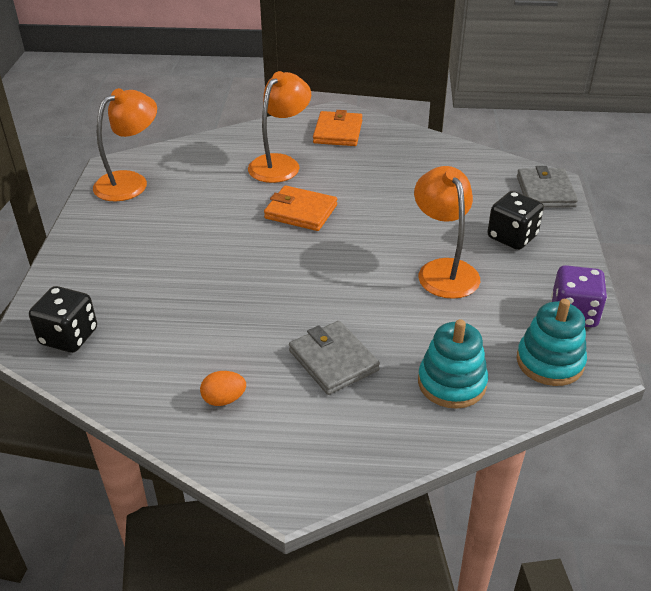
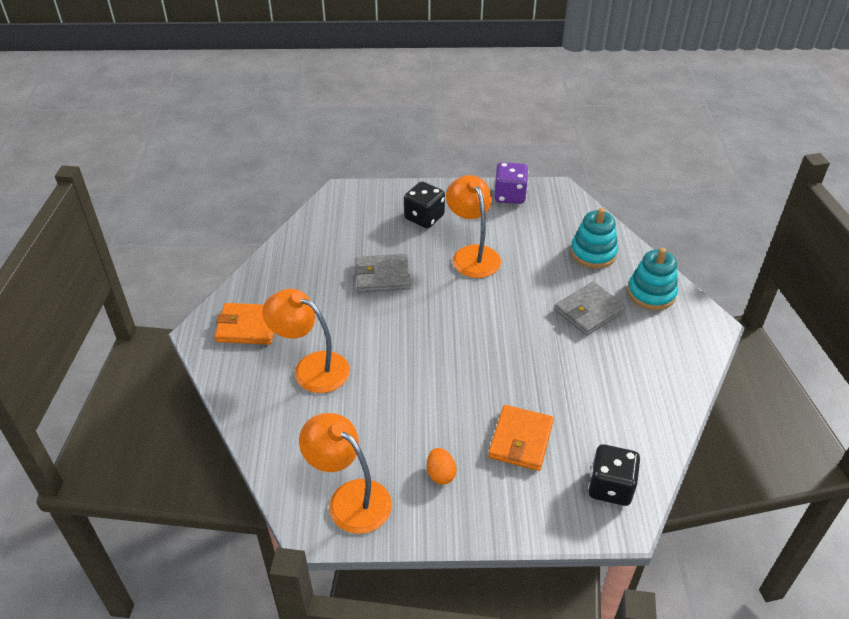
camera: 95 degrees left, 5 degrees up
(224, 399) = (647, 368): orange egg -> orange egg (440, 474)
(301, 212) = (399, 344): orange wallet -> orange wallet (521, 440)
(443, 270) = (472, 254): orange lamp -> orange lamp turned 90 degrees clockwise
(545, 191) = (358, 196): grey wallet -> grey wallet (382, 276)
(549, 362) = (560, 210): turquoise stacking toy -> turquoise stacking toy (651, 293)

